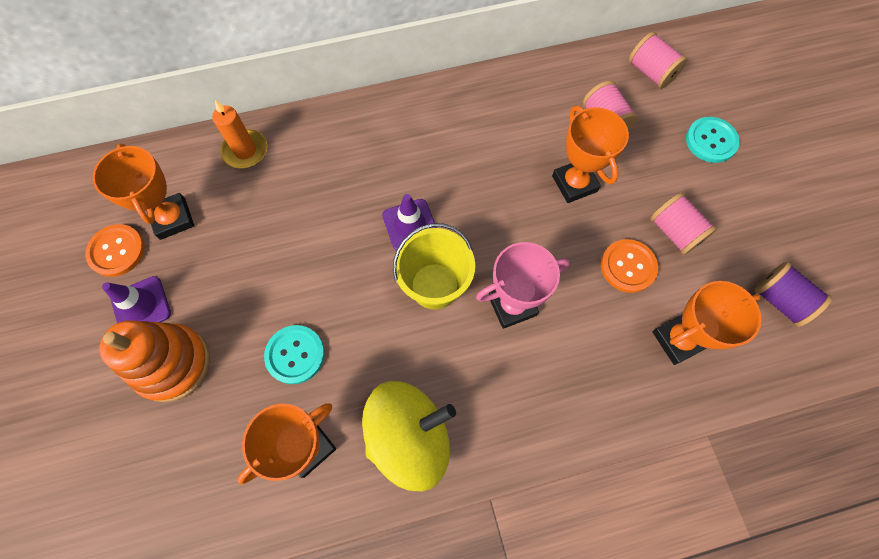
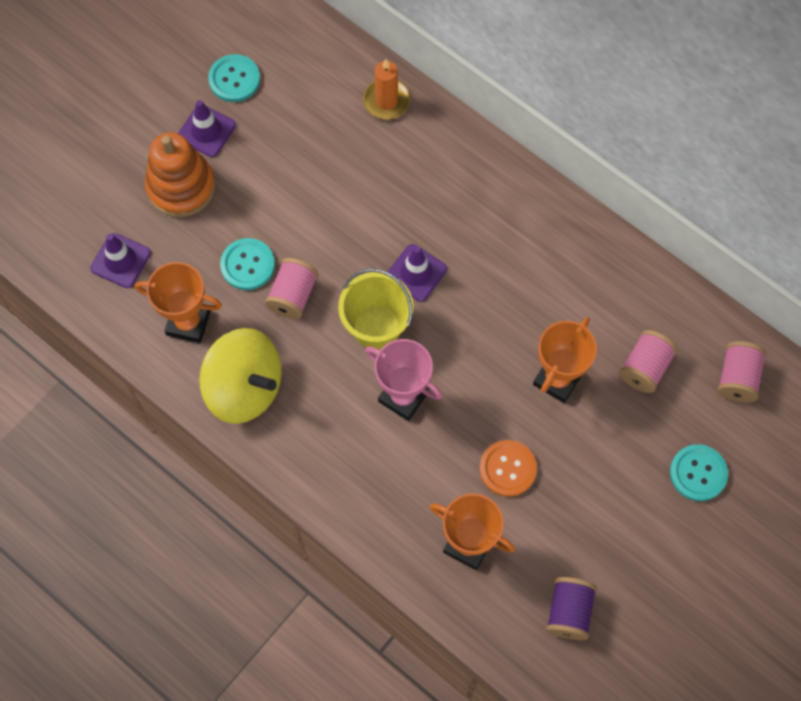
camera: 55 degrees right, 0 degrees up
(117, 251) = (234, 79): orange button -> turquoise button
(173, 219) = (288, 96): orange trophy -> none
(195, 471) = (120, 261): none -> purple traffic cone
(674, 232) = (572, 490): pink spool -> pink spool (293, 296)

